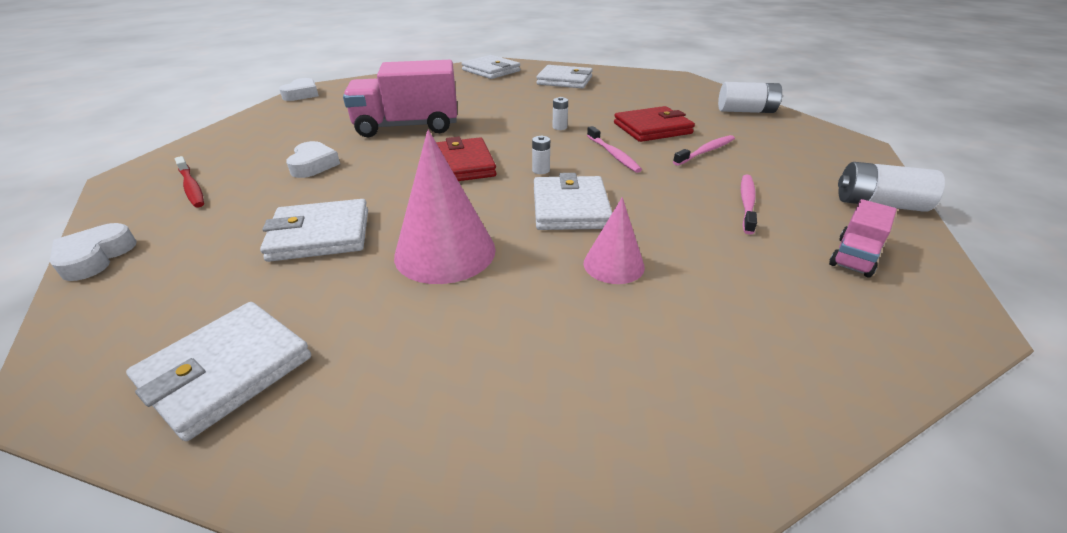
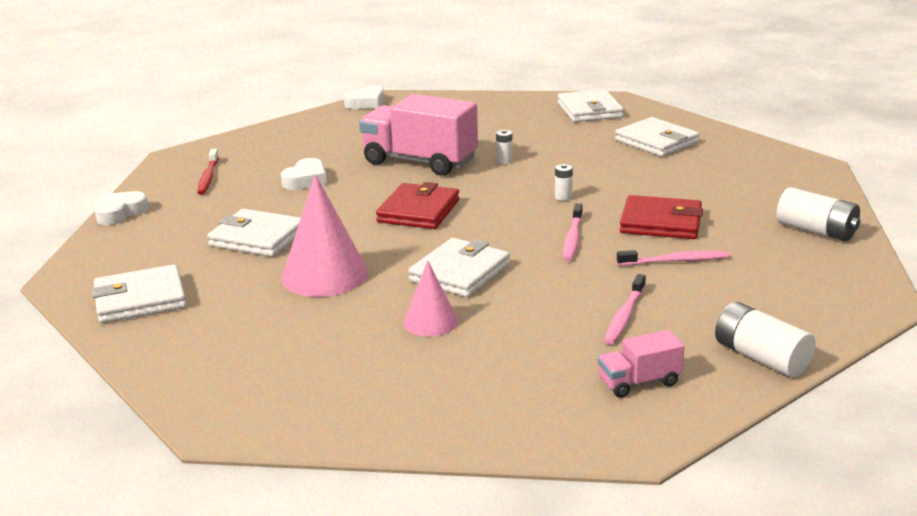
camera: 35 degrees right, 10 degrees down
(541, 170) = (482, 234): white battery -> white battery (504, 160)
(747, 203) = (624, 316): pink toothbrush -> pink toothbrush turned 150 degrees clockwise

